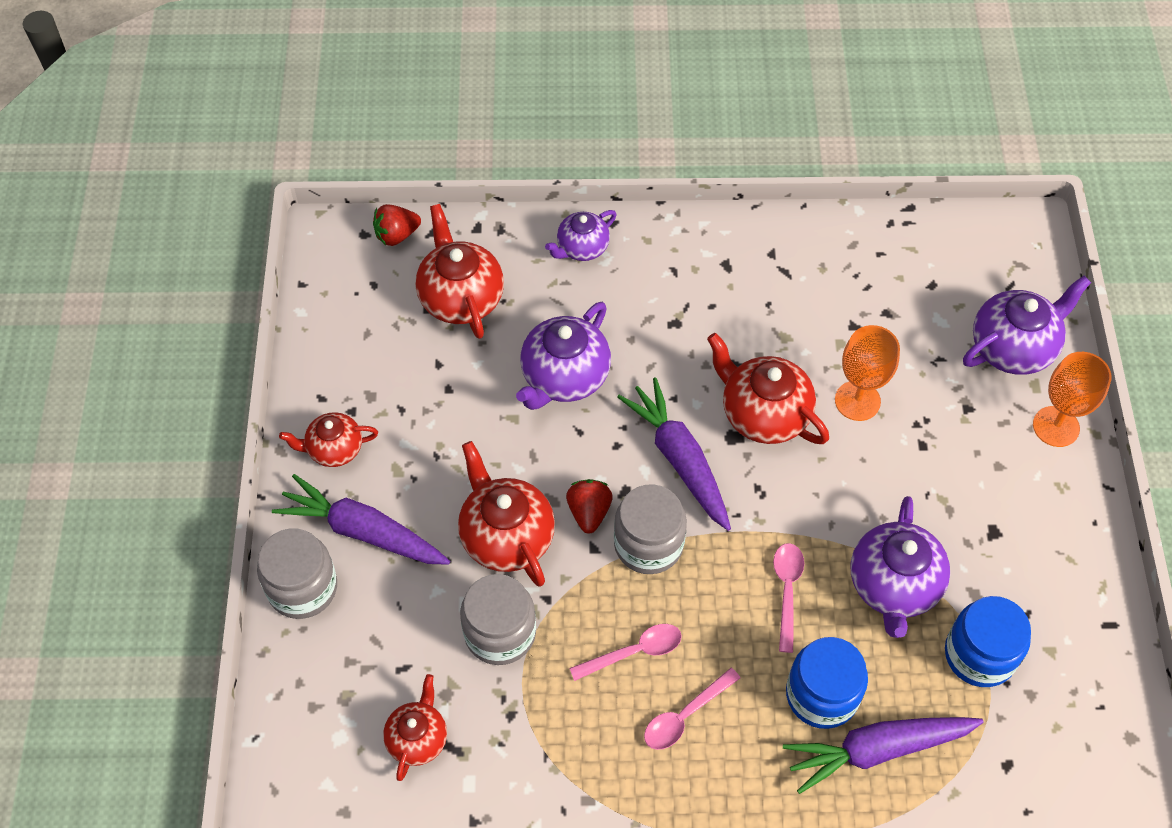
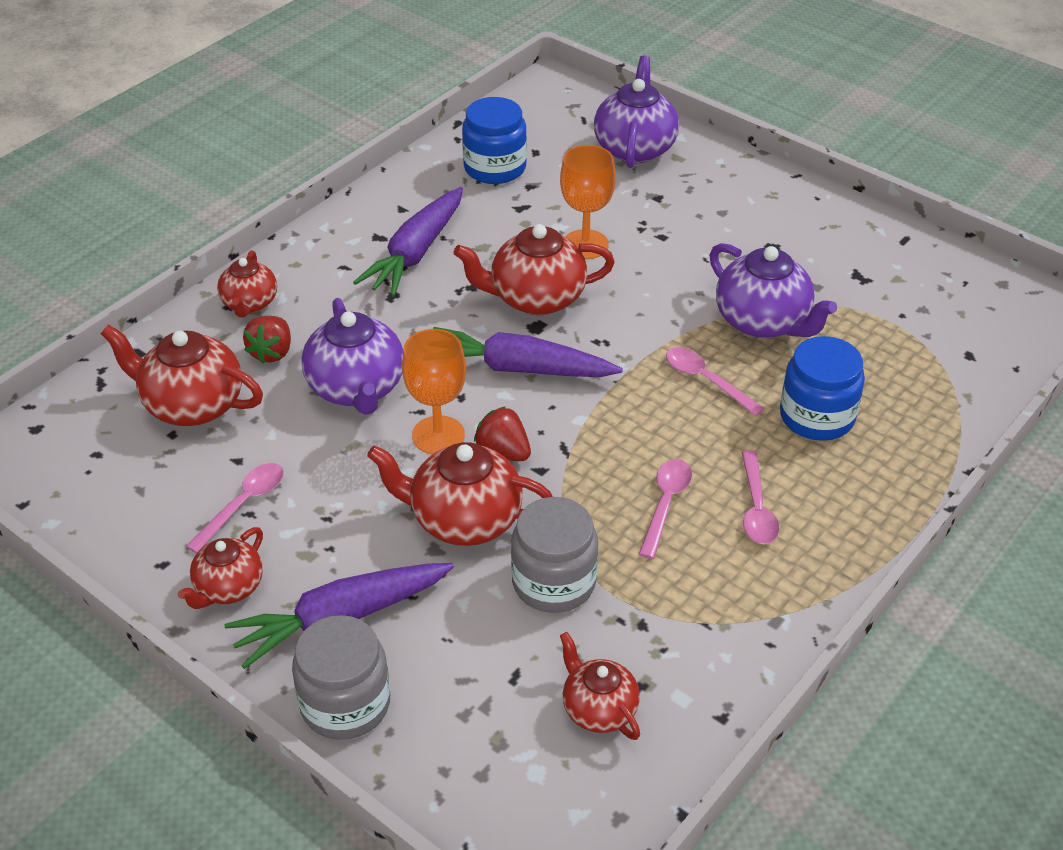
camera: 50 degrees left, 15 degrees down
(397, 235) = (69, 407): red strawberry -> red strawberry (272, 352)
(406, 399) = (244, 504): none -> pink spoon
(582, 248) = (250, 304): purple teapot -> red teapot
(648, 544) = (575, 434): grey jar -> none
(877, 750) = (894, 415): purple carrot -> purple carrot (416, 253)
(979, 654) = (865, 314): blue jar -> blue jar (495, 168)
(1056, 426) = (721, 168): orange goblet -> orange goblet (438, 435)

